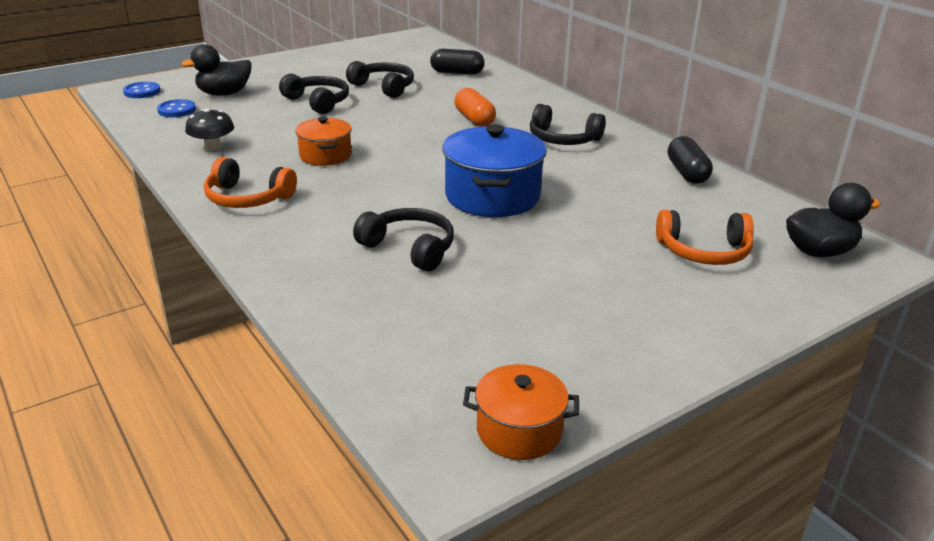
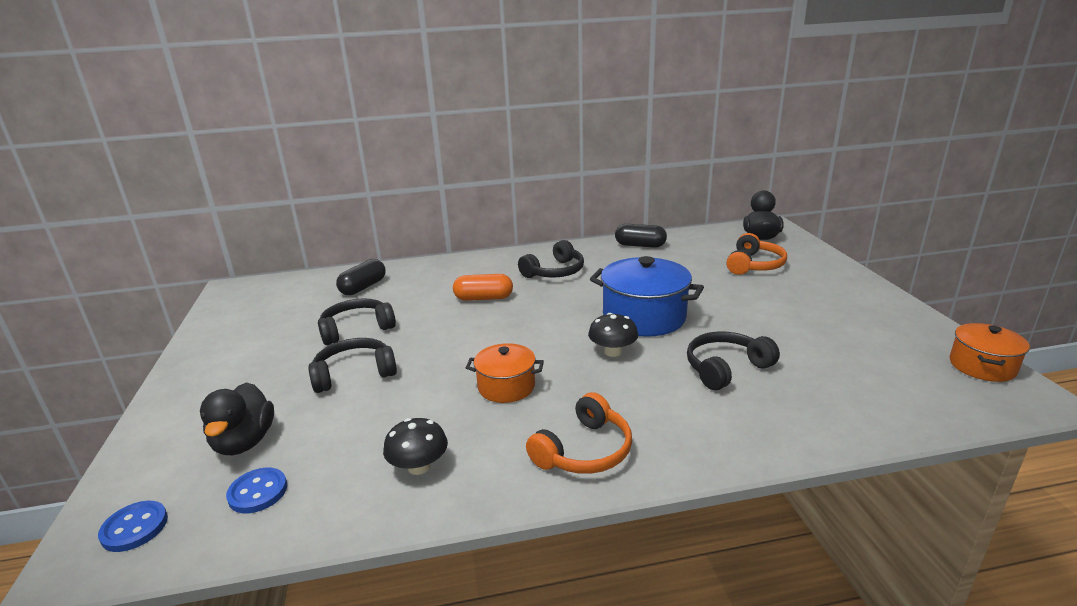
camera: 65 degrees left, 5 degrees down
(409, 189) = (612, 351): none -> black mushroom

